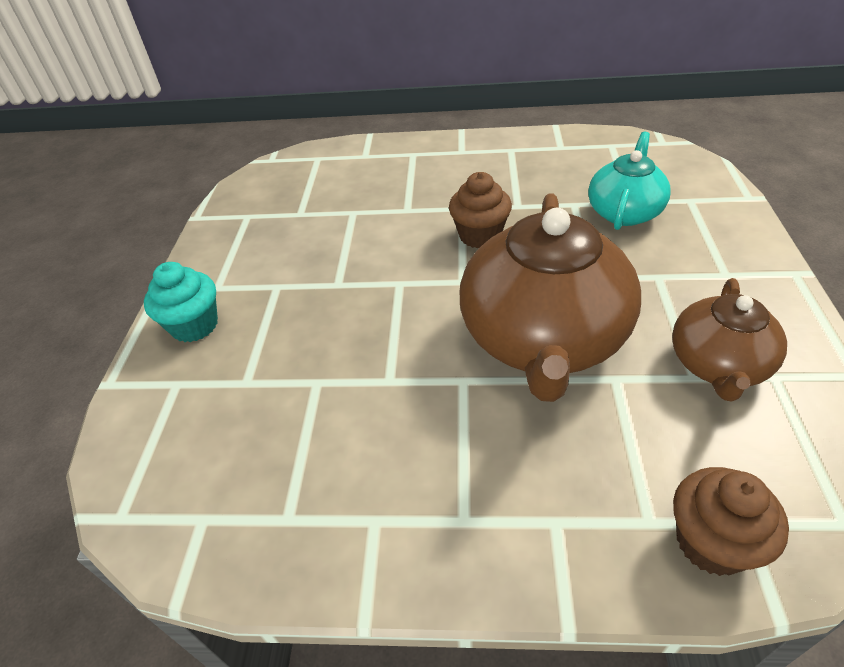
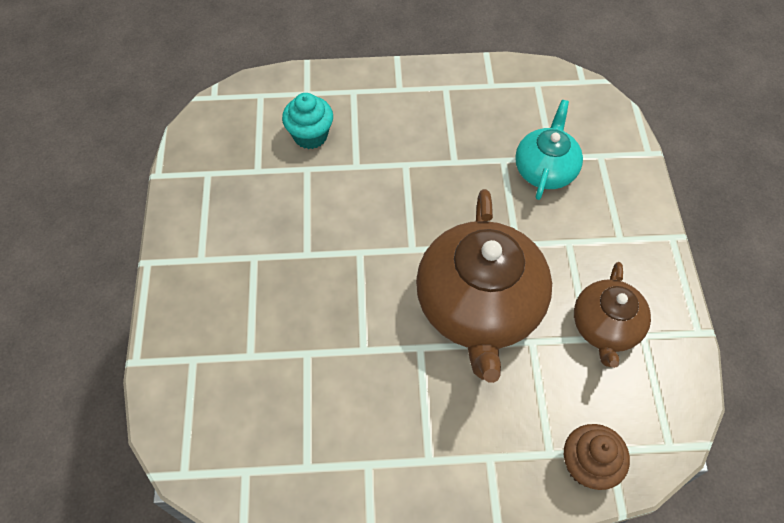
camera: 10 degrees left, 15 degrees up
(195, 325) = (192, 301): turquoise cupcake -> turquoise cupcake (310, 135)
(480, 235) = (423, 198): brown cupcake -> none

